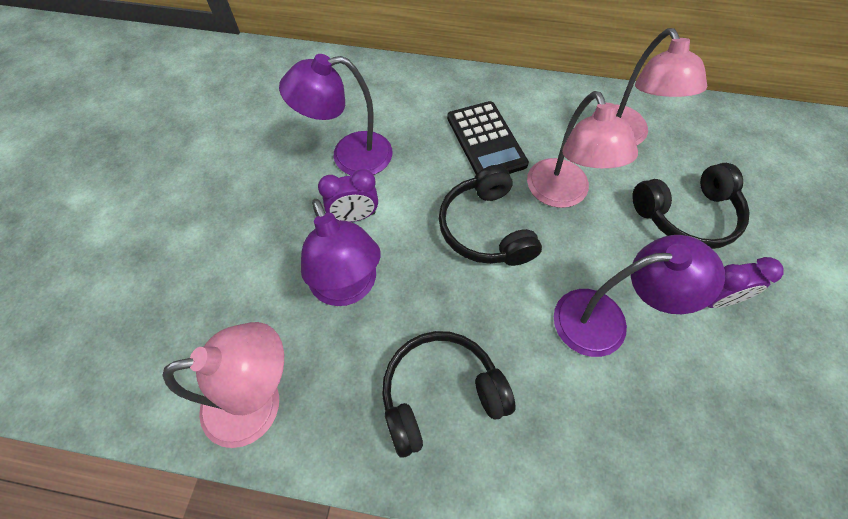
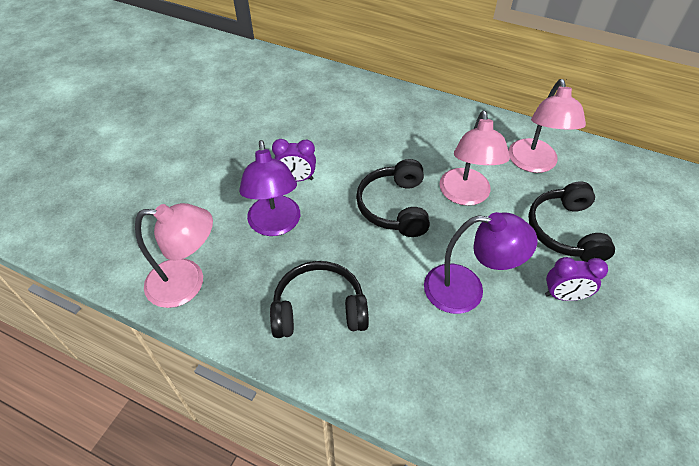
camera: 15 degrees right, 10 degrees down
(349, 156) = (307, 137): purple lamp -> none
(486, 141) = (417, 146): black calculator -> none
(686, 215) = (565, 231): black headphones -> black headphones turned 90 degrees clockwise

